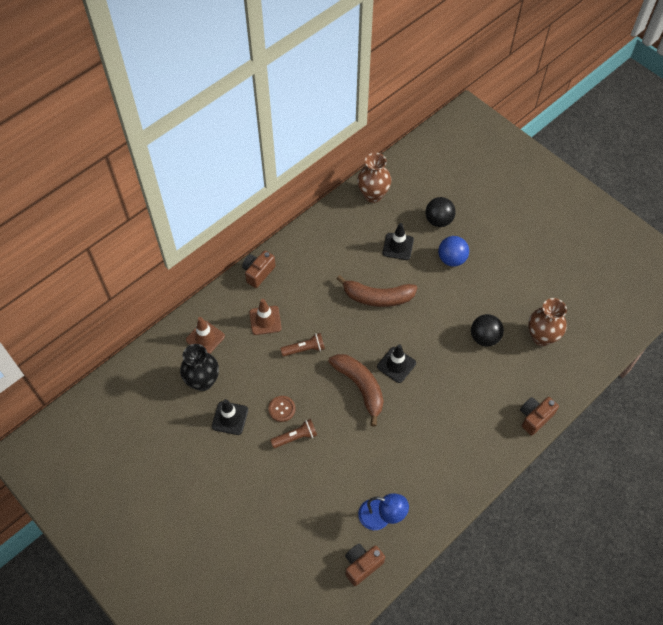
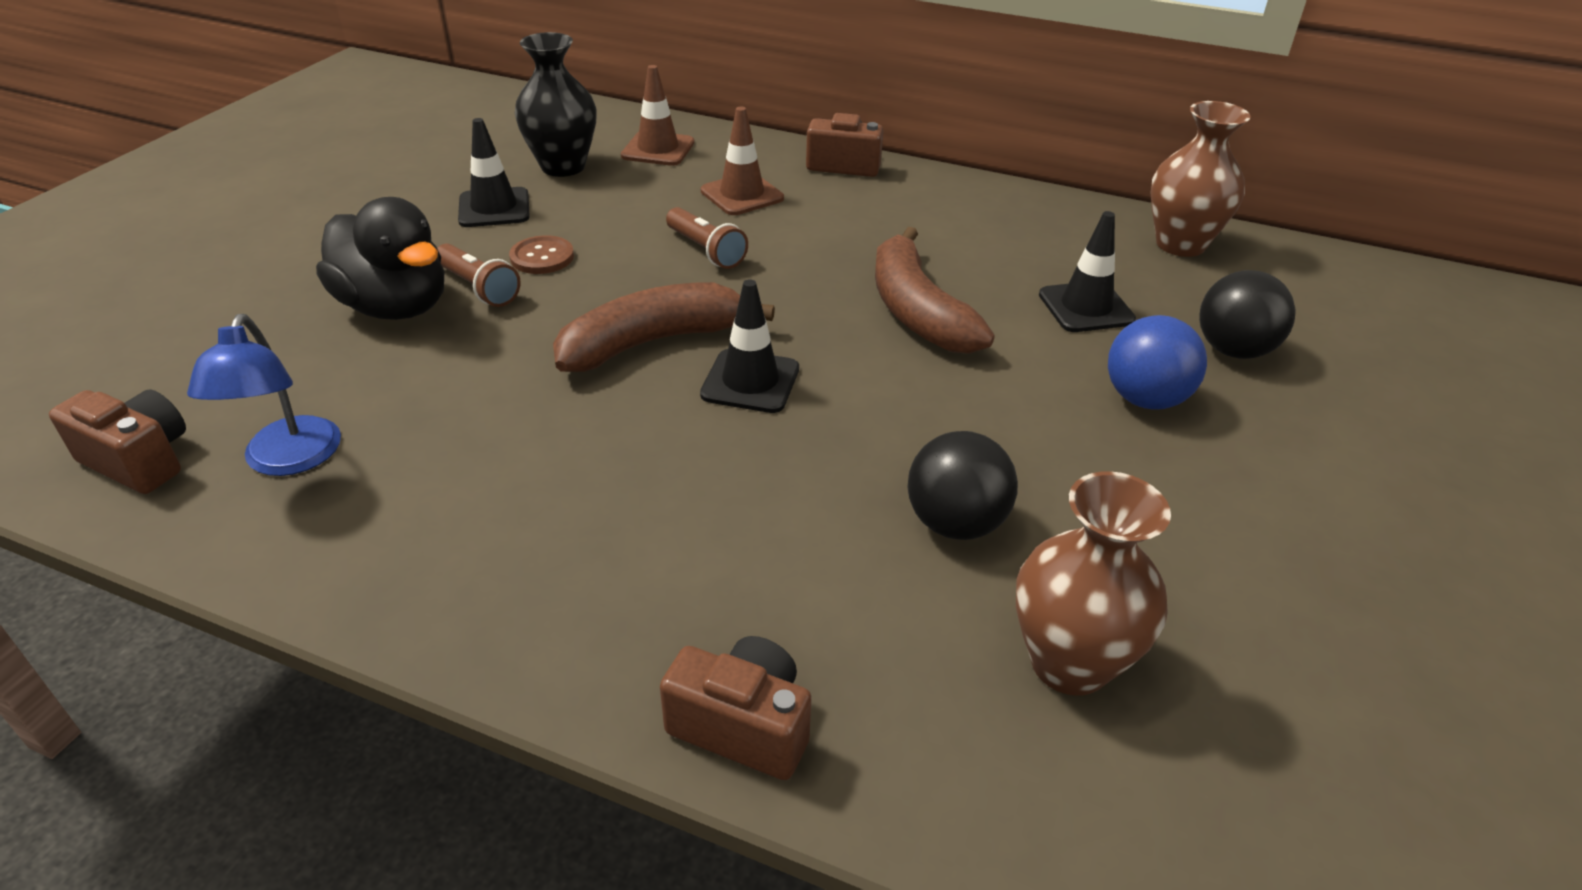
camera: 65 degrees right, 20 degrees down
(296, 469) = (396, 307): none -> black duck
(360, 387) = (653, 342): brown banana -> brown banana turned 150 degrees counterclockwise

